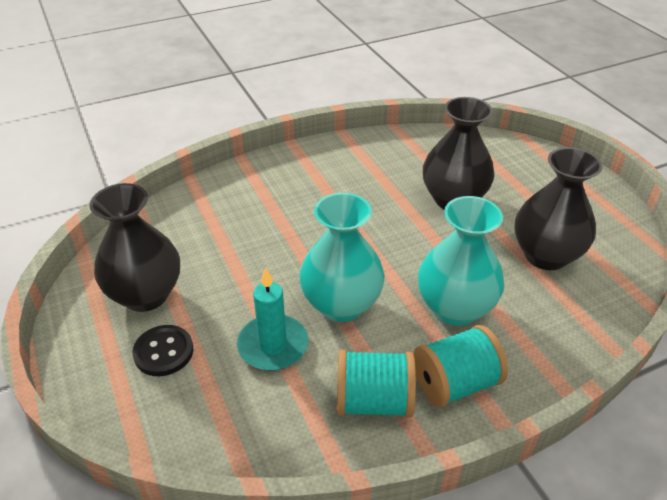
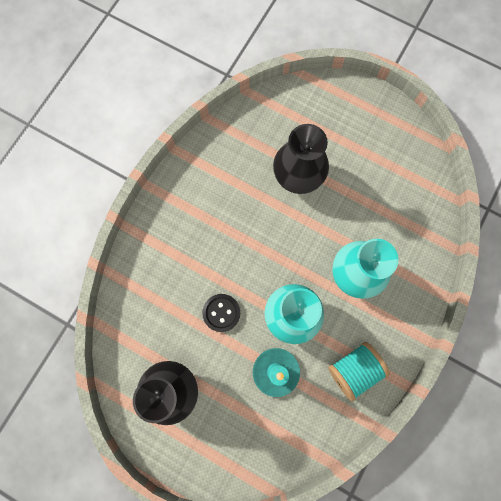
camera: 35 degrees left, 35 degrees up
(163, 352) = (220, 420): black button -> black button (221, 313)
(455, 383) = (386, 328): turquoise spool -> none
(545, 255) = (380, 193): black vase -> none

